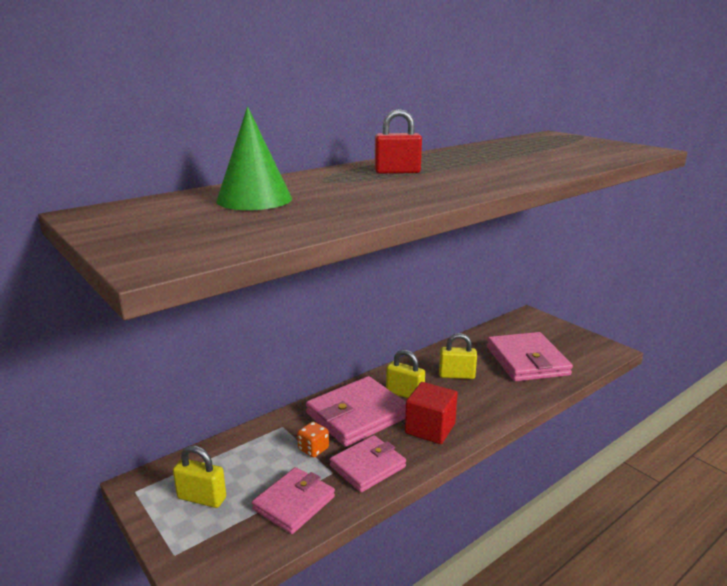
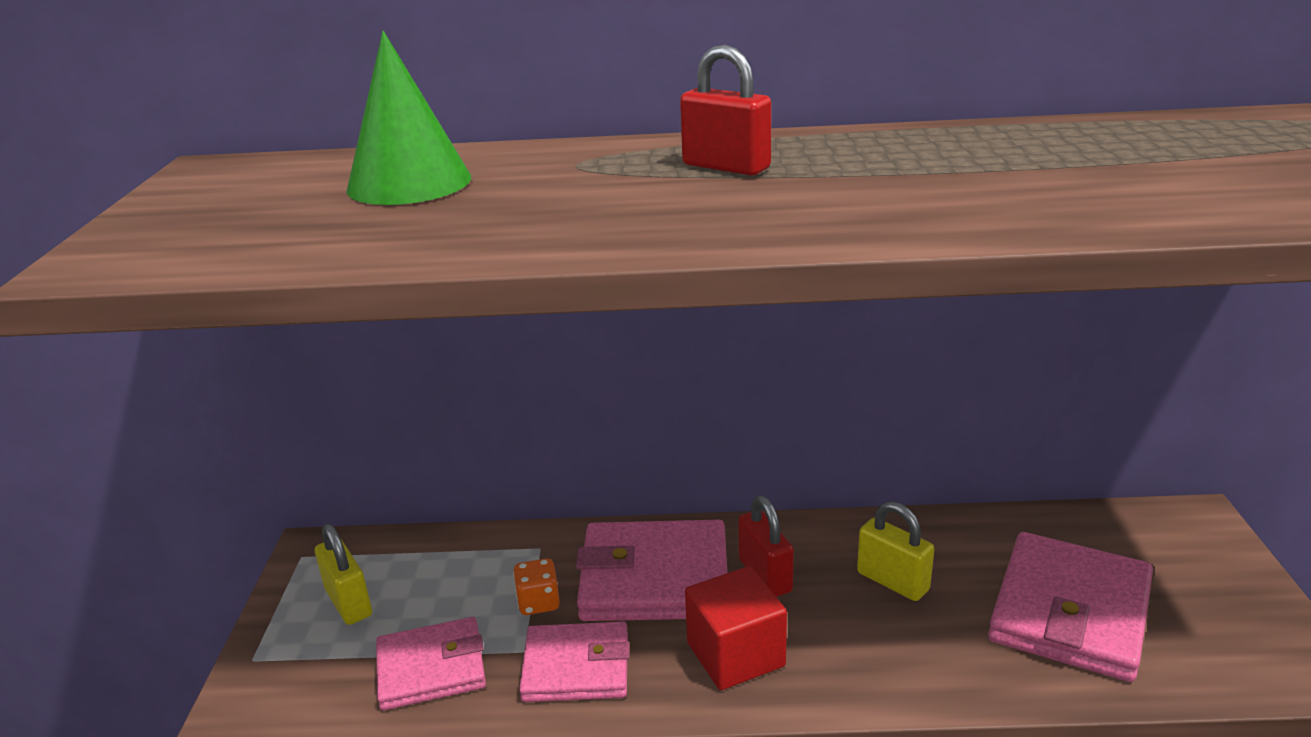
camera: 40 degrees right, 5 degrees up
(404, 394) = (765, 576): yellow padlock -> red padlock

